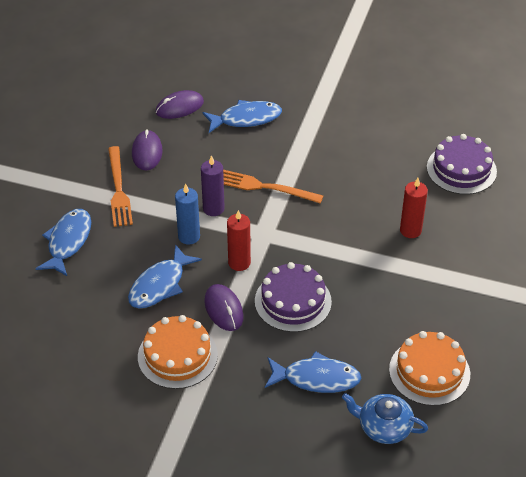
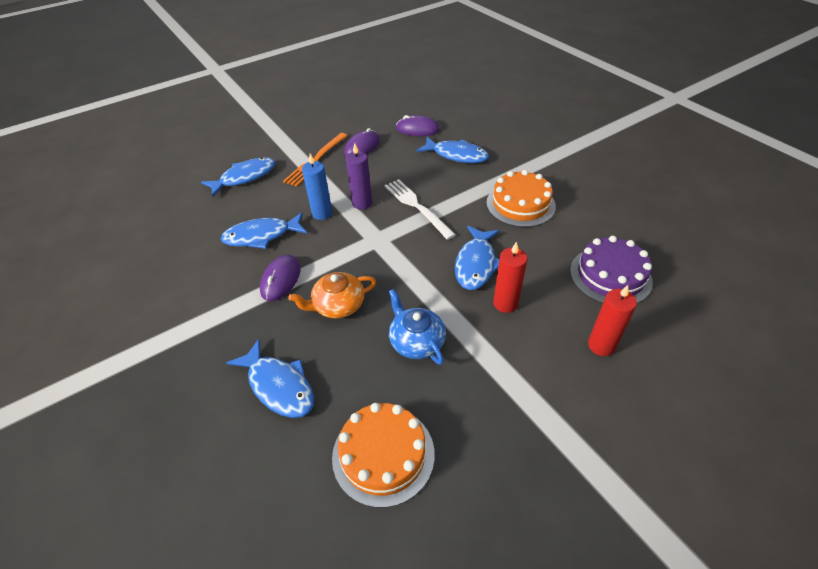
camera: 40 degrees right, 0 degrees up
(177, 355) = (207, 295): orange cake -> orange cake (520, 204)
(239, 263) = (334, 251): red candle -> red candle (601, 345)
(265, 187) = (417, 207): orange fork -> white fork
(293, 301) = (338, 305): purple cake -> orange teapot
(361, 212) = (476, 264): none -> blue fish
(384, 427) = (279, 481): blue teapot -> blue teapot (416, 341)

